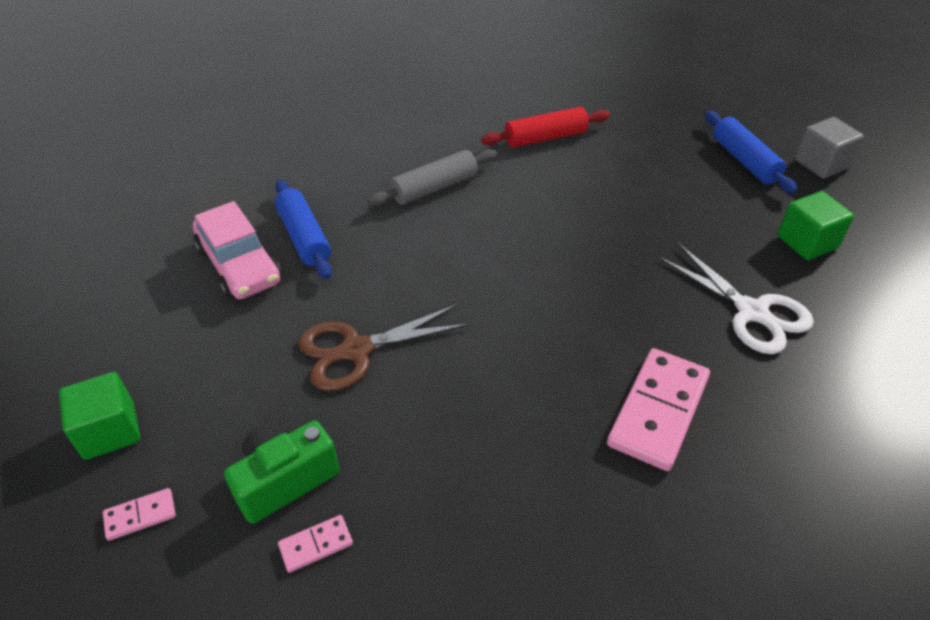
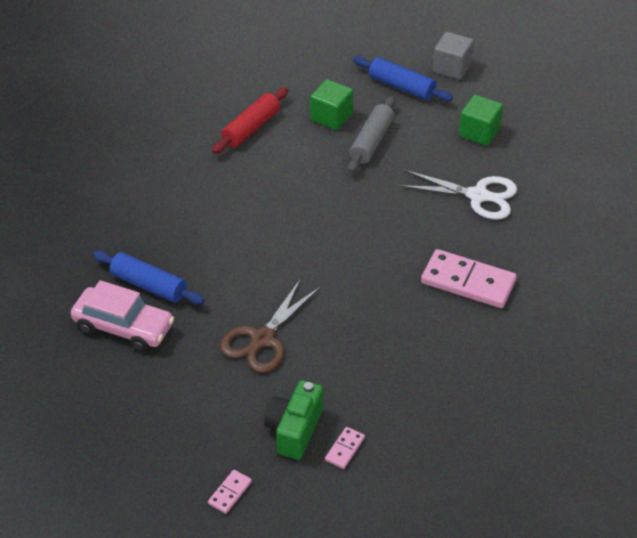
camera: 35 degrees left, 0 degrees up
(110, 431) = (156, 465): green cube -> green cube (331, 117)
(434, 188) = (206, 205): grey rolling pin -> grey rolling pin (371, 142)
(658, 411) = (468, 282): pink domino -> pink domino turned 60 degrees counterclockwise

